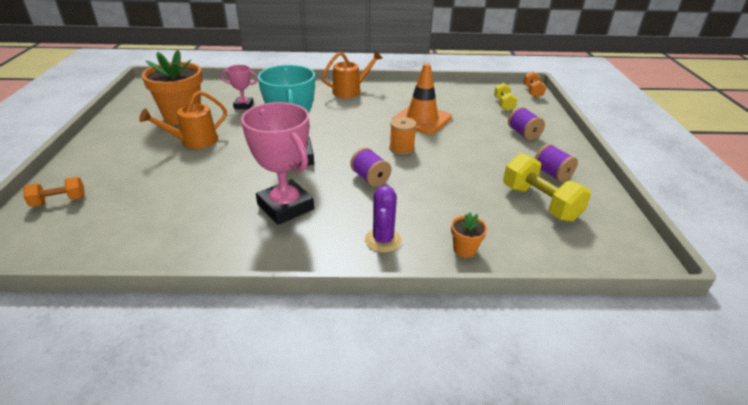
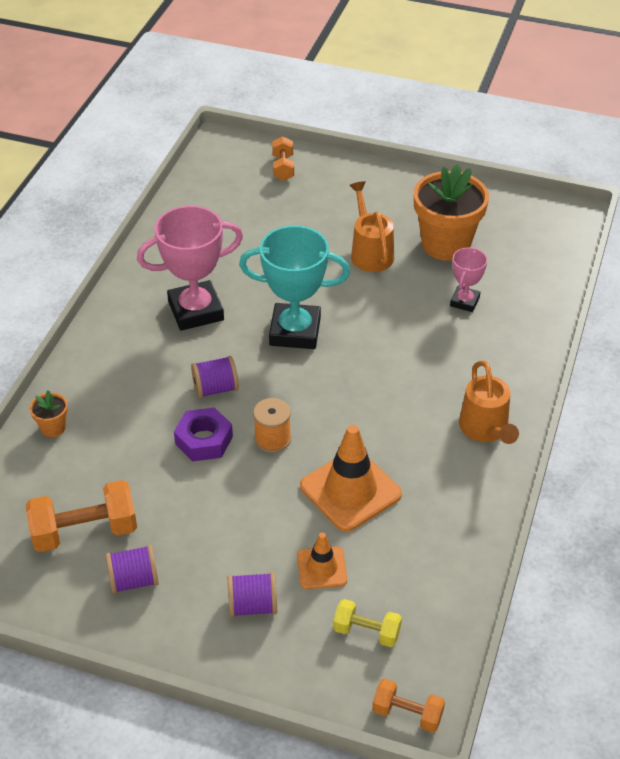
camera: 110 degrees right, 10 degrees up
(383, 240) = (102, 370): purple cactus -> none
(422, 173) = (204, 440): none -> purple nut
(480, 119) = (322, 568): none -> orange traffic cone
(540, 203) = (85, 532): yellow dumbbell -> orange dumbbell

